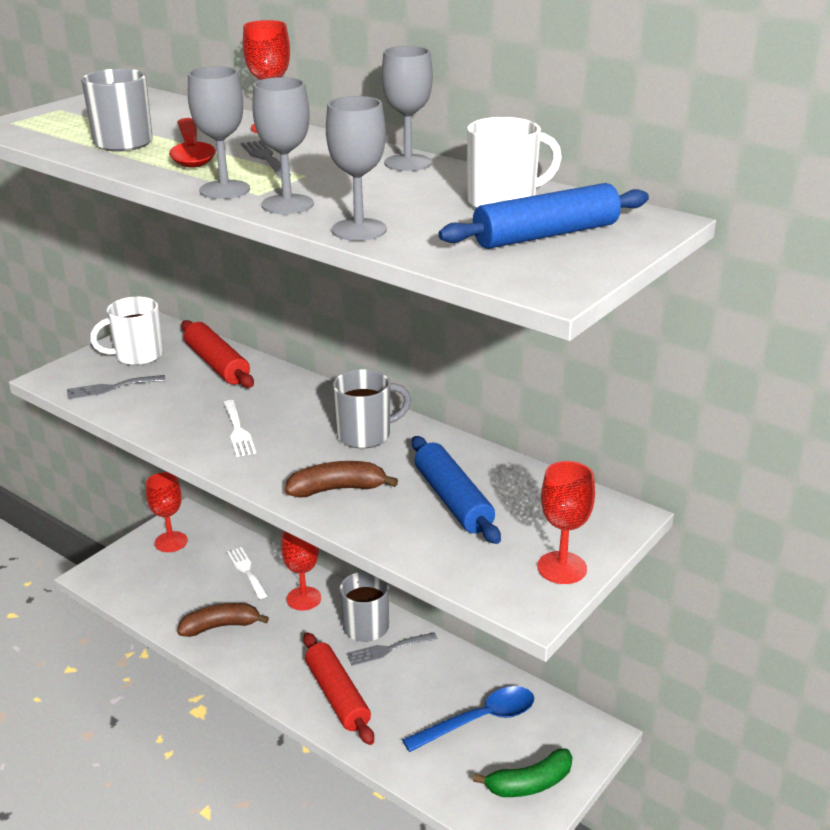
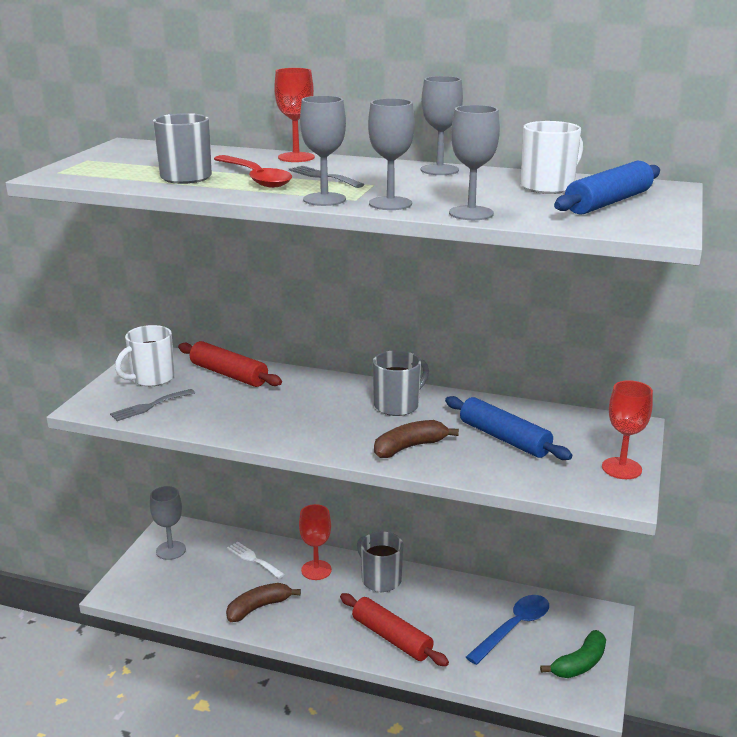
camera: 20 degrees left, 5 degrees down
(171, 542) = (171, 550): red goblet -> grey goblet
(238, 431) = (291, 420): white fork -> none
(388, 649) = (410, 593): grey fork -> none

